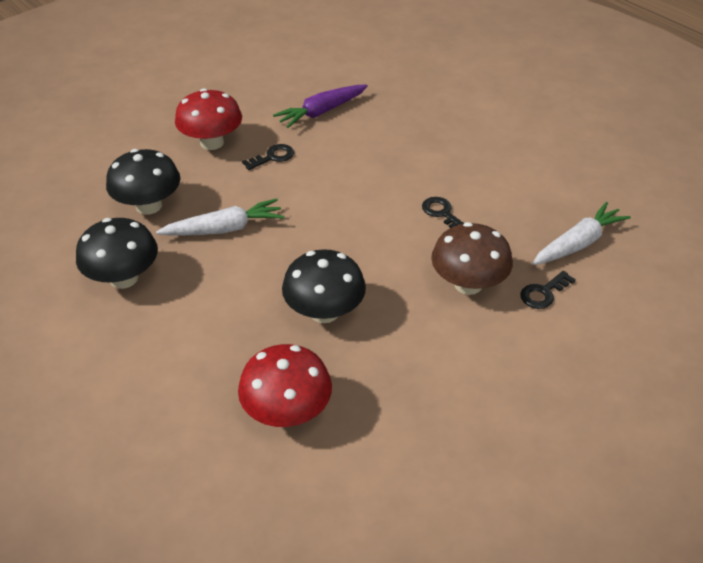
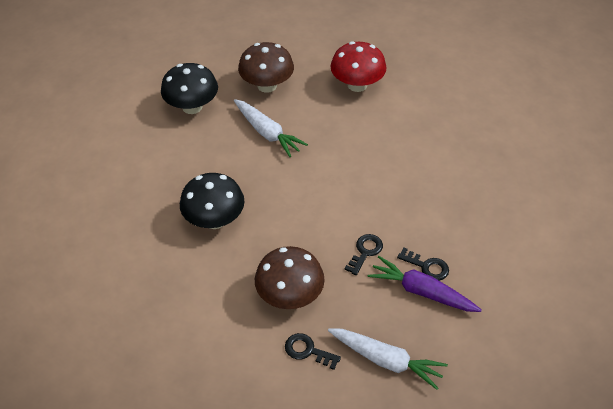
camera: 65 degrees right, 5 degrees up
(149, 206) = (267, 85): black mushroom -> brown mushroom
(273, 157) = (364, 124): black key -> black key (427, 266)
(287, 411) = (117, 235): red mushroom -> none
(321, 112) = (444, 129): purple carrot -> purple carrot (422, 291)

